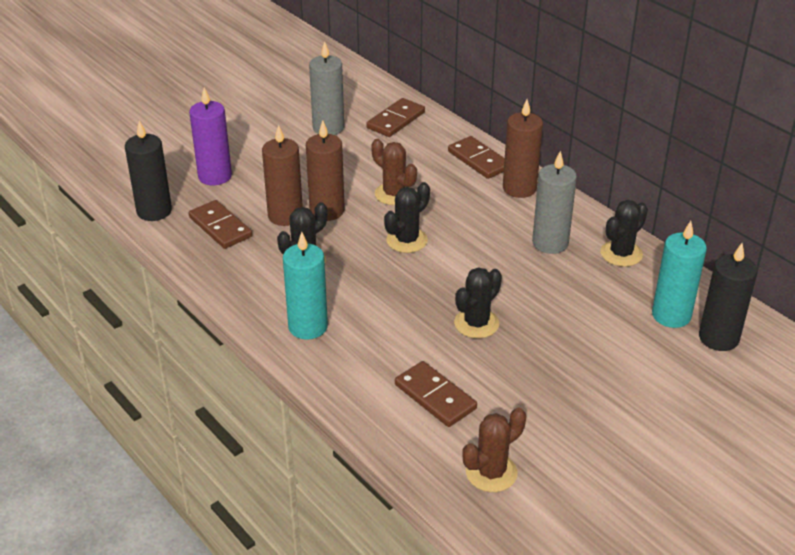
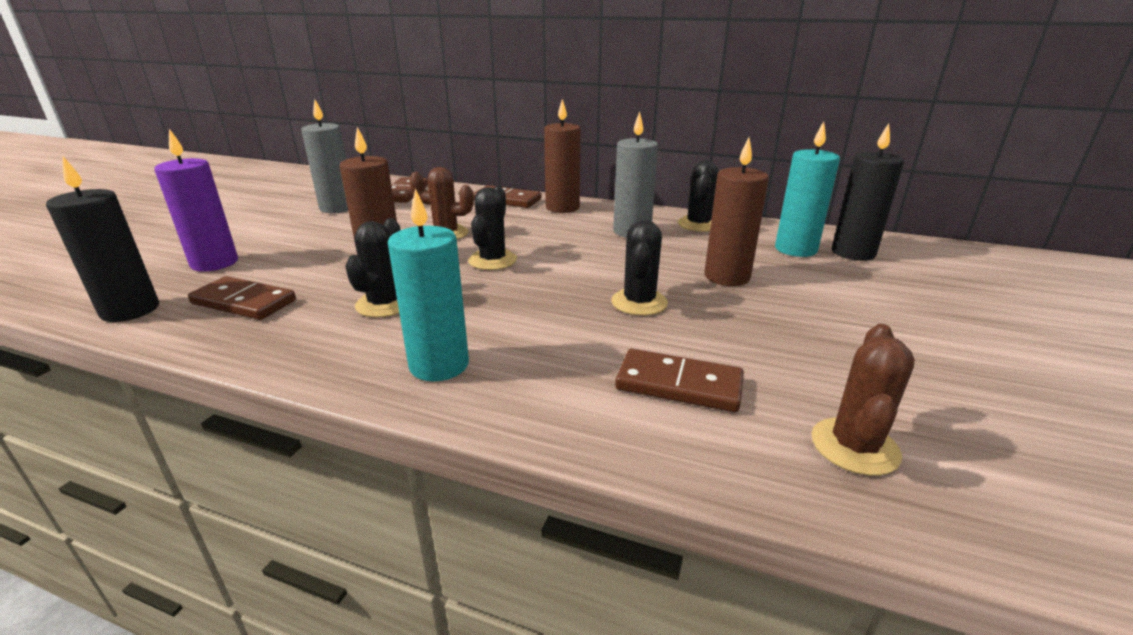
camera: 30 degrees left, 10 degrees down
(285, 216) = (331, 274): brown candle -> brown candle (727, 277)

